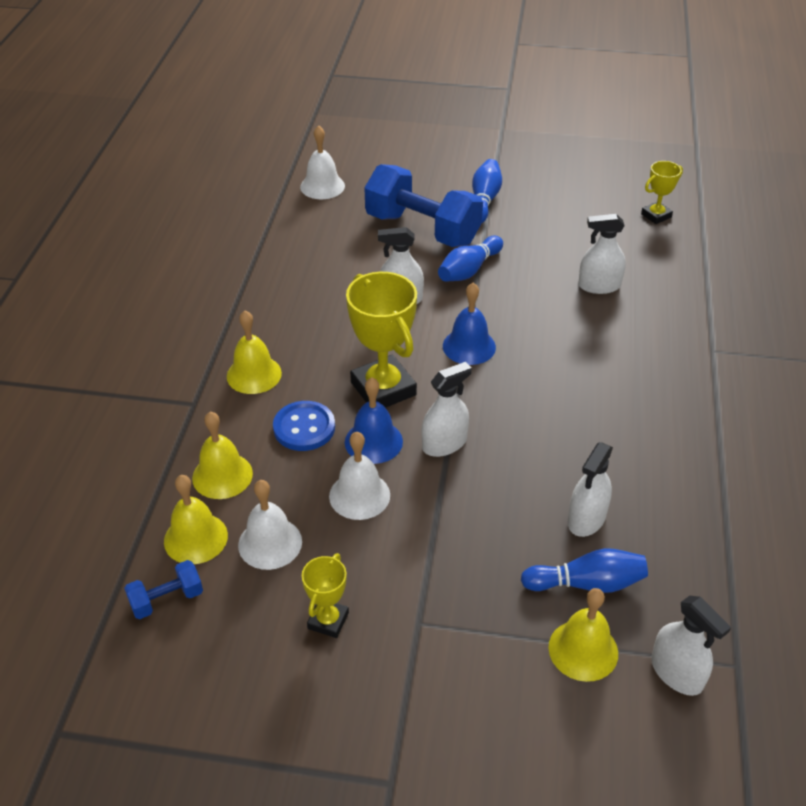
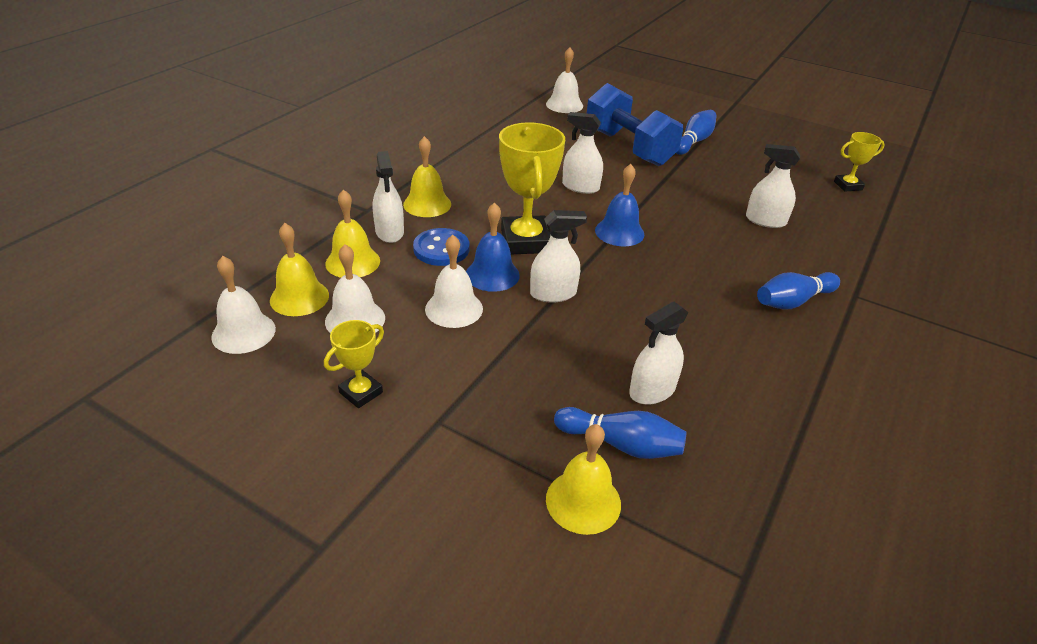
camera: 20 degrees right, 5 degrees down
(167, 599) = (243, 332): blue dumbbell -> white bell
(469, 270) = (652, 182): blue bowling pin -> blue bowling pin (793, 301)
(676, 673) = (672, 559): white spray bottle -> white spray bottle (389, 232)

